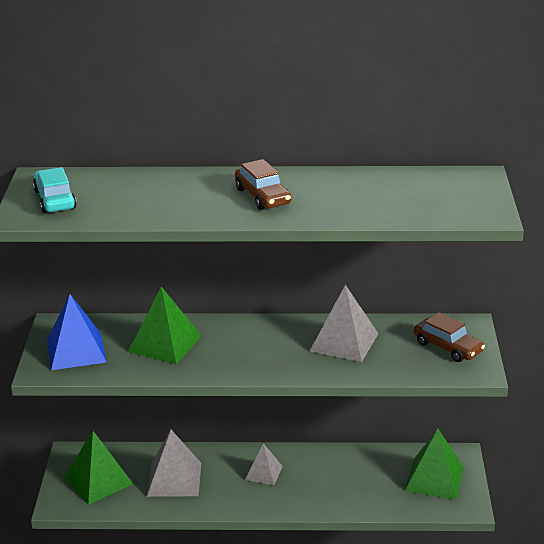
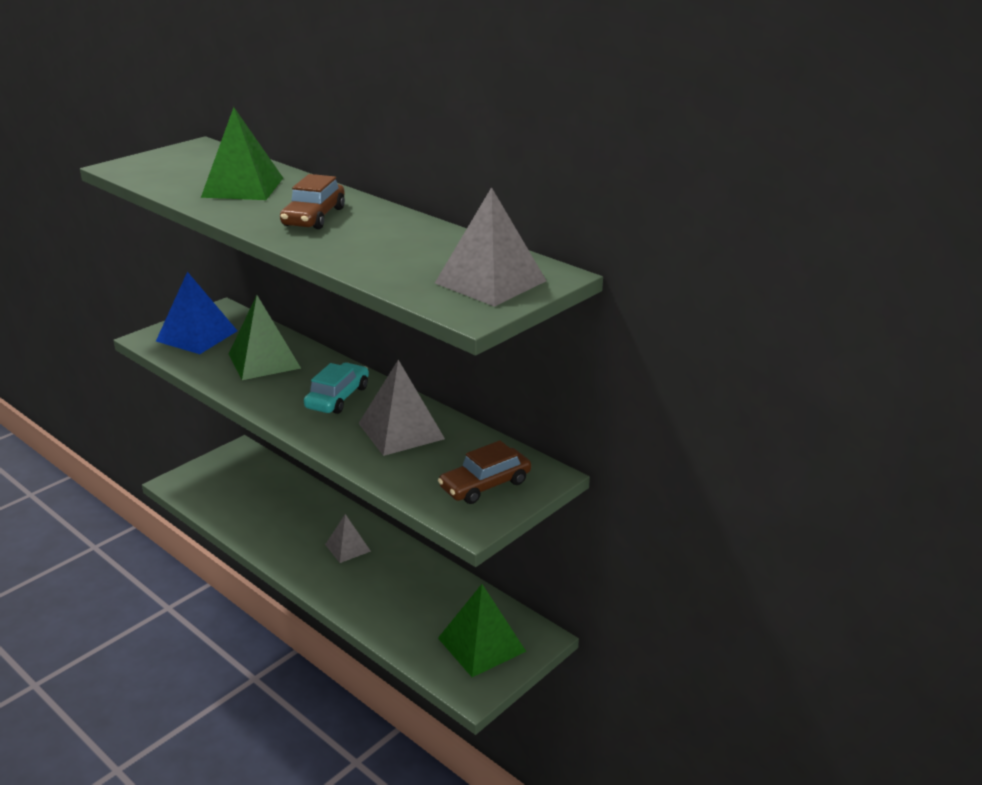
camera: 40 degrees right, 0 degrees up
(55, 199) = (169, 164): turquoise car -> turquoise car (337, 397)
(98, 480) = (226, 481): green pyramid -> green pyramid (243, 187)
(174, 479) = (276, 512): grey pyramid -> grey pyramid (490, 282)
(448, 347) = (485, 485): brown car -> brown car turned 60 degrees clockwise

